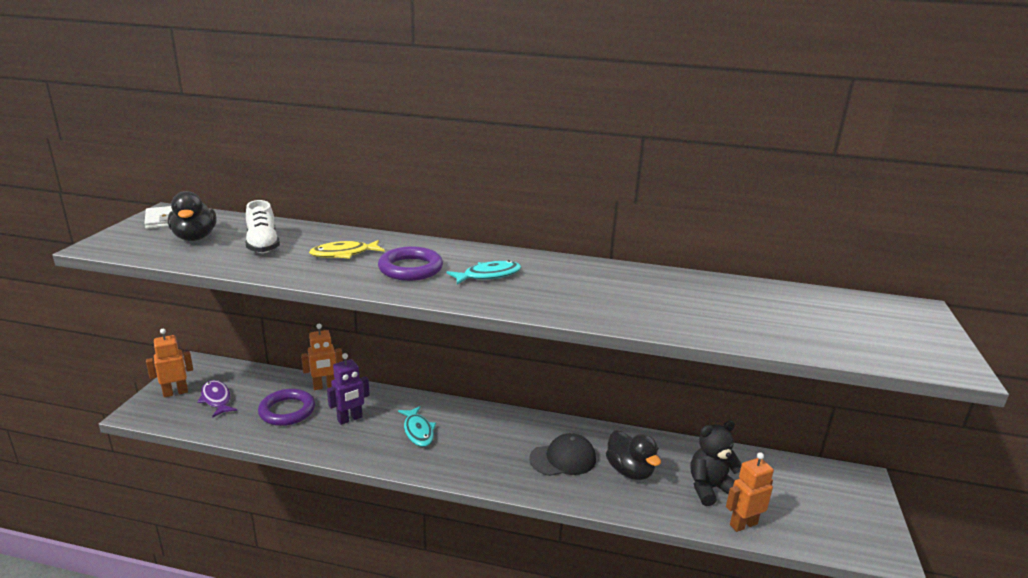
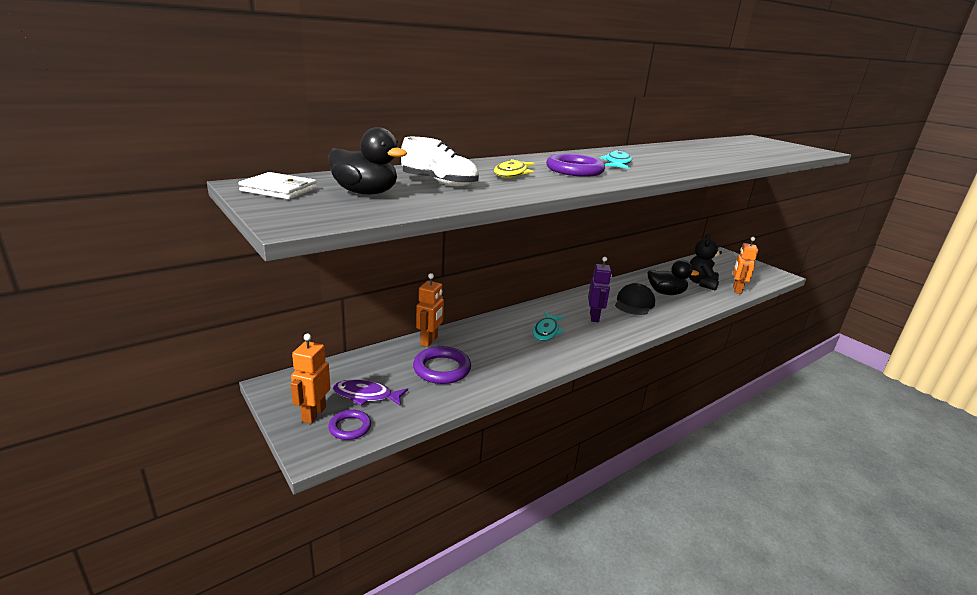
camera: 50 degrees left, 0 degrees up
(172, 412) = (350, 427): none -> purple ring
(350, 419) = (494, 348): purple robot -> purple robot (594, 317)
(418, 431) = (546, 331): turquoise fish -> turquoise fish turned 90 degrees clockwise

